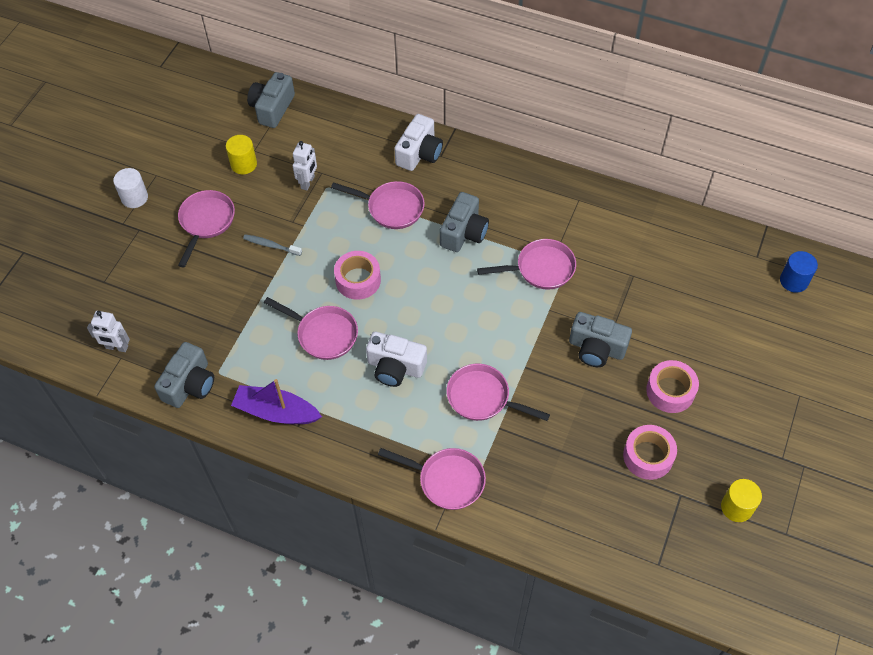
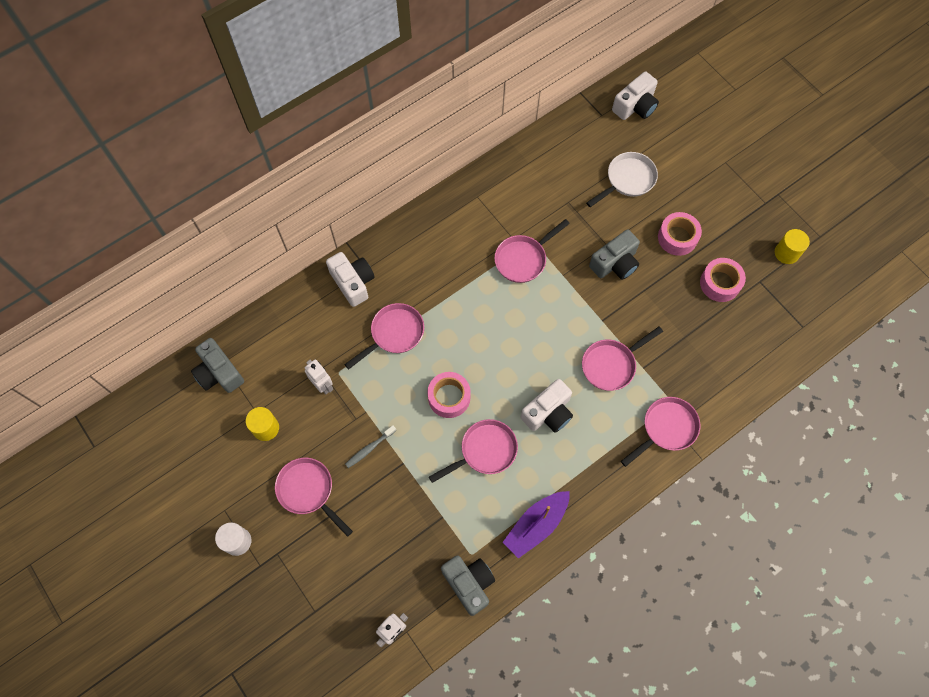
camera: 60 degrees left, 10 degrees up
(464, 232) = (454, 294): grey camera -> none
(541, 269) = (523, 259): pink pan -> pink pan turned 150 degrees counterclockwise
(701, 315) = (628, 180): none -> white pan
(793, 281) = (635, 106): blue cylinder -> white camera

